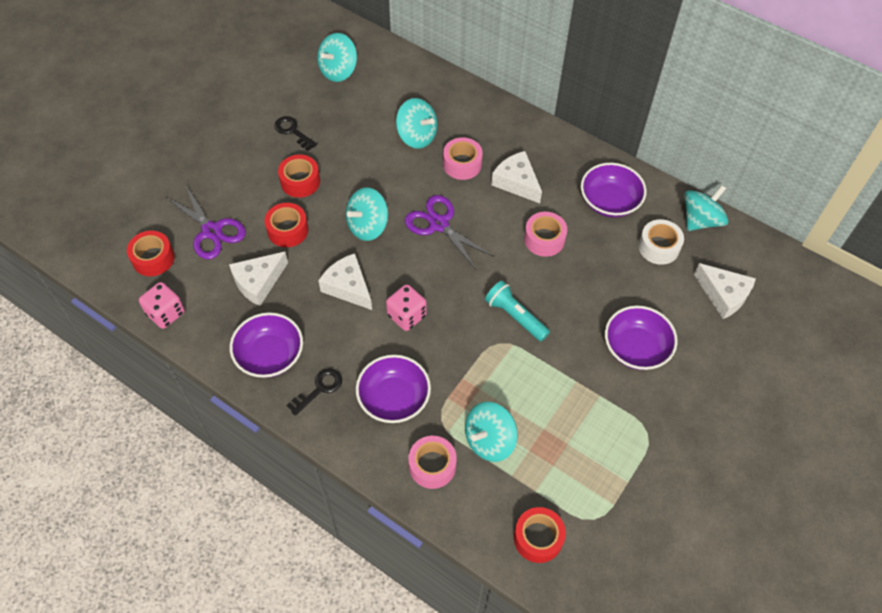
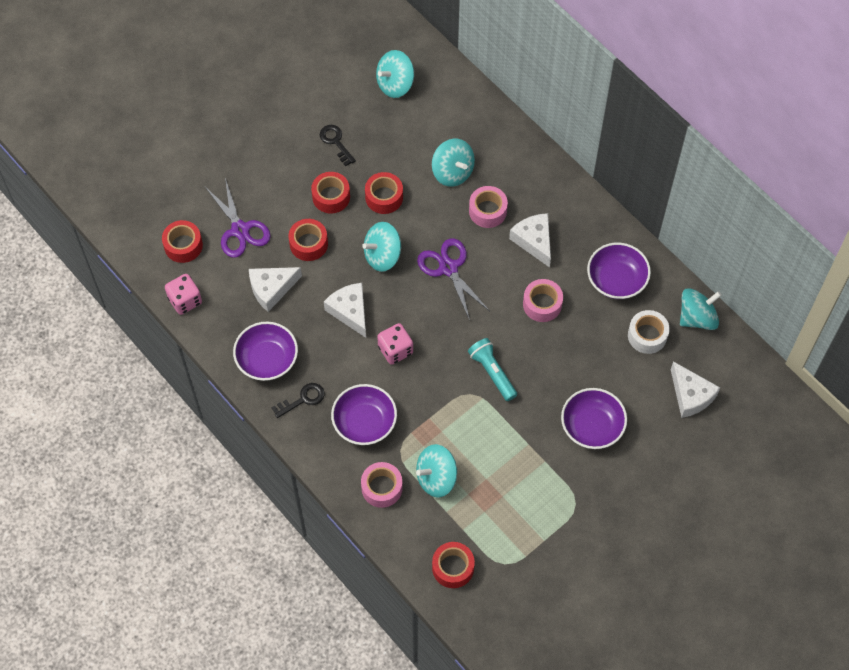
camera: 15 degrees right, 5 degrees up
(354, 171) = (384, 197): none -> red tape

